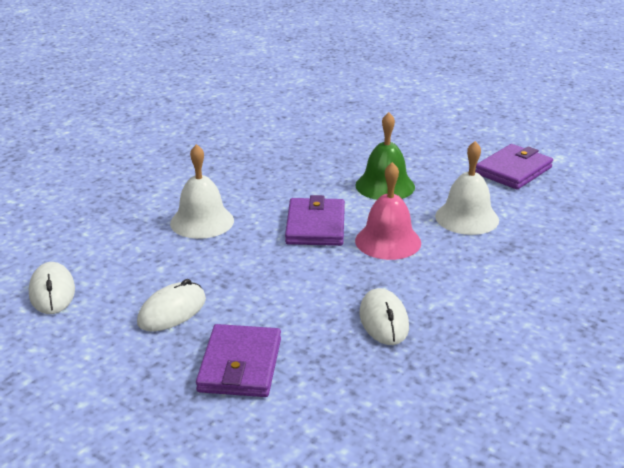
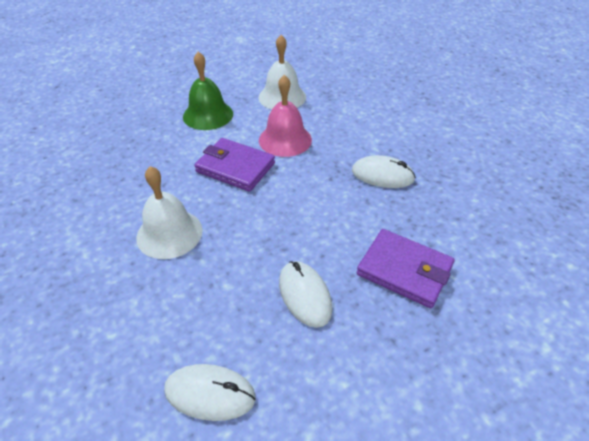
camera: 65 degrees left, 15 degrees up
(513, 171) = (240, 59): purple wallet -> none

